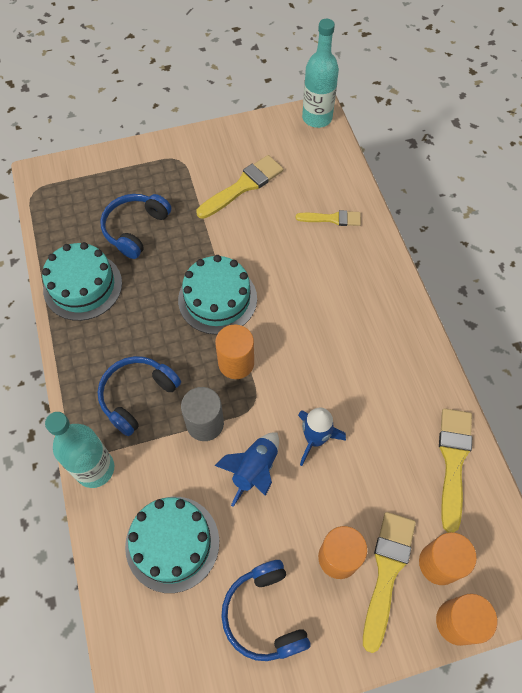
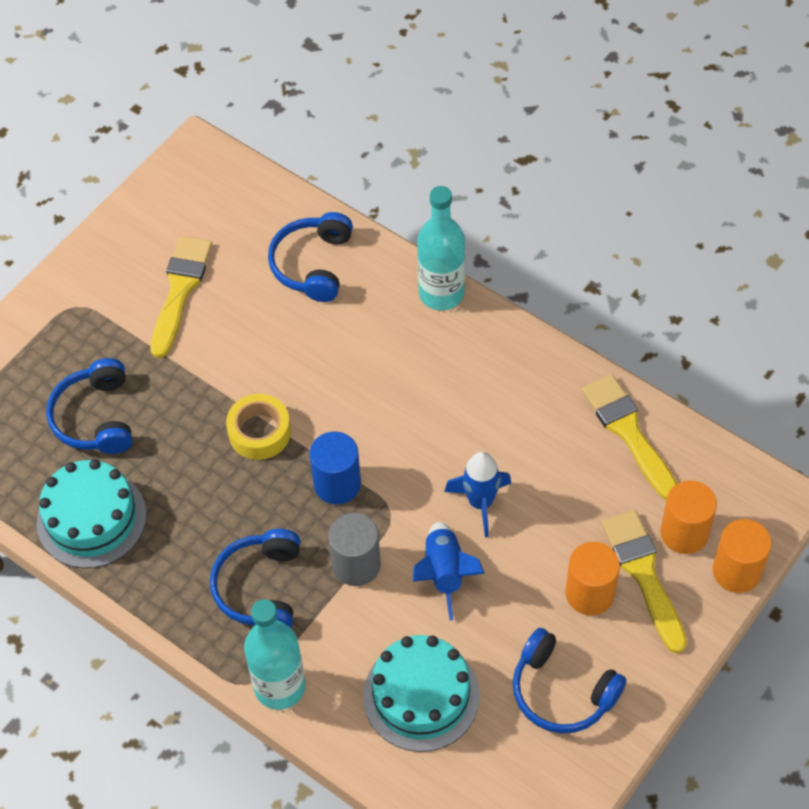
camera: 35 degrees left, 5 degrees down
(217, 299) = (259, 432): turquoise cake -> yellow tape
(236, 363) = (337, 484): orange cylinder -> blue cylinder
(317, 118) = (199, 157): turquoise bottle -> turquoise bottle (441, 293)
(332, 219) = (313, 264): yellow brush -> blue headphones

